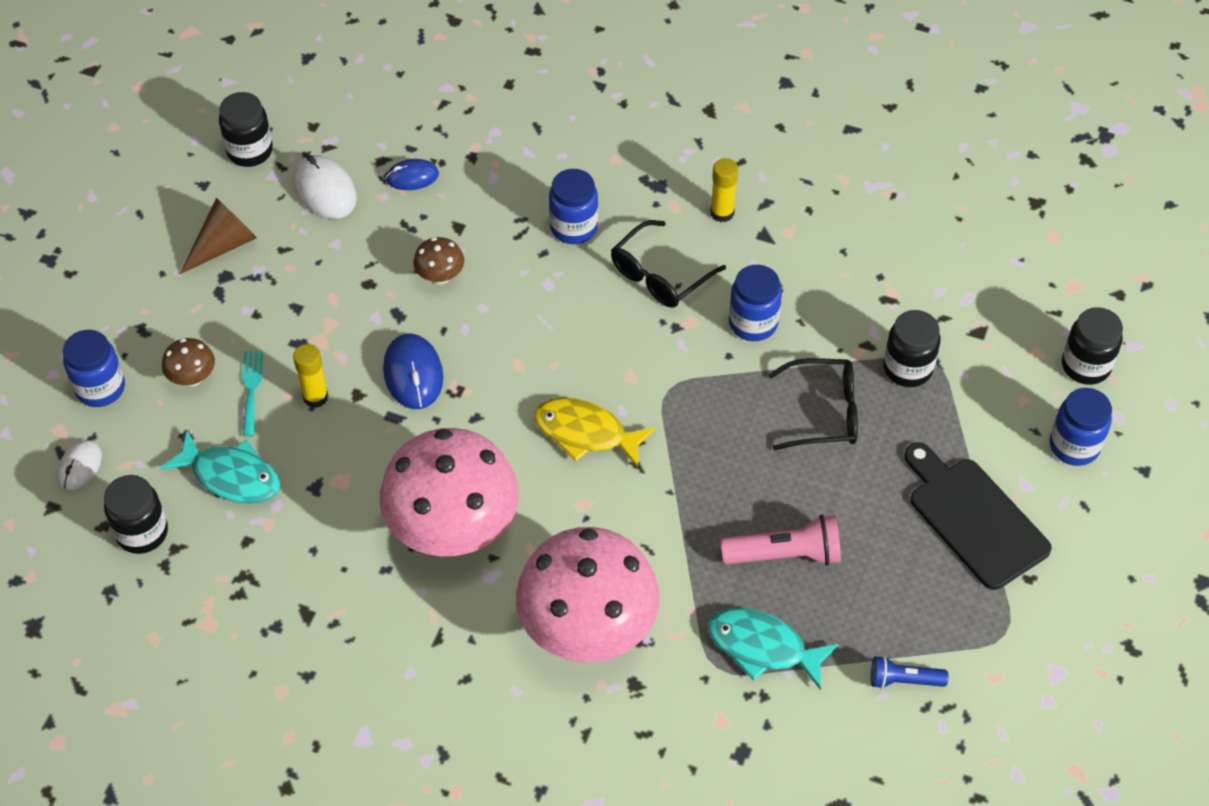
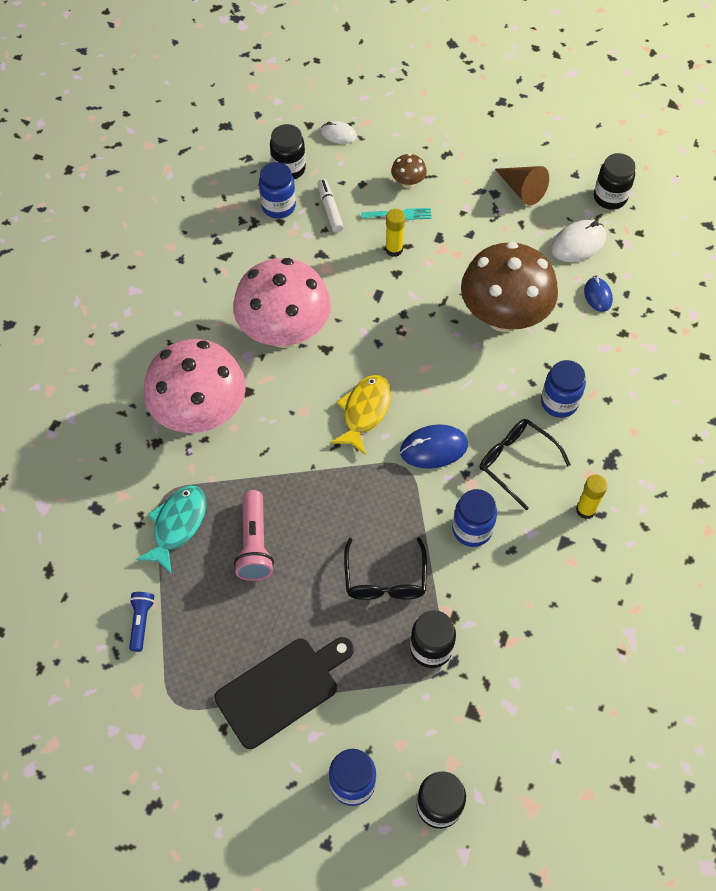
camera: 90 degrees right, 5 degrees up
(100, 388) = (398, 138): blue jar -> blue jar (278, 206)
(231, 476) = (330, 209): turquoise fish -> white marker
(413, 374) = (415, 304): blue mouse -> blue mouse (433, 448)
(440, 276) = (503, 317): brown mushroom -> brown mushroom, size x2.47

